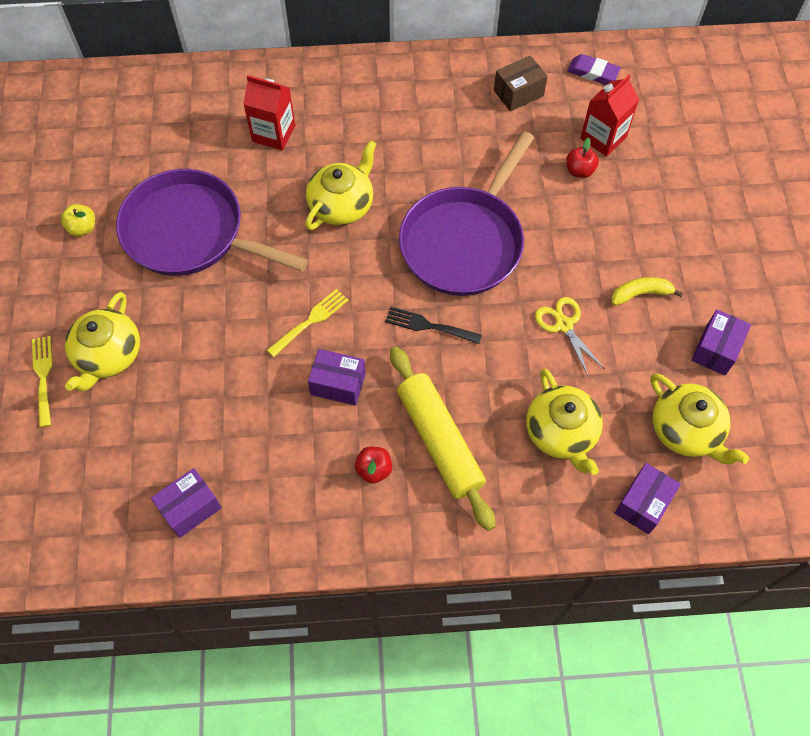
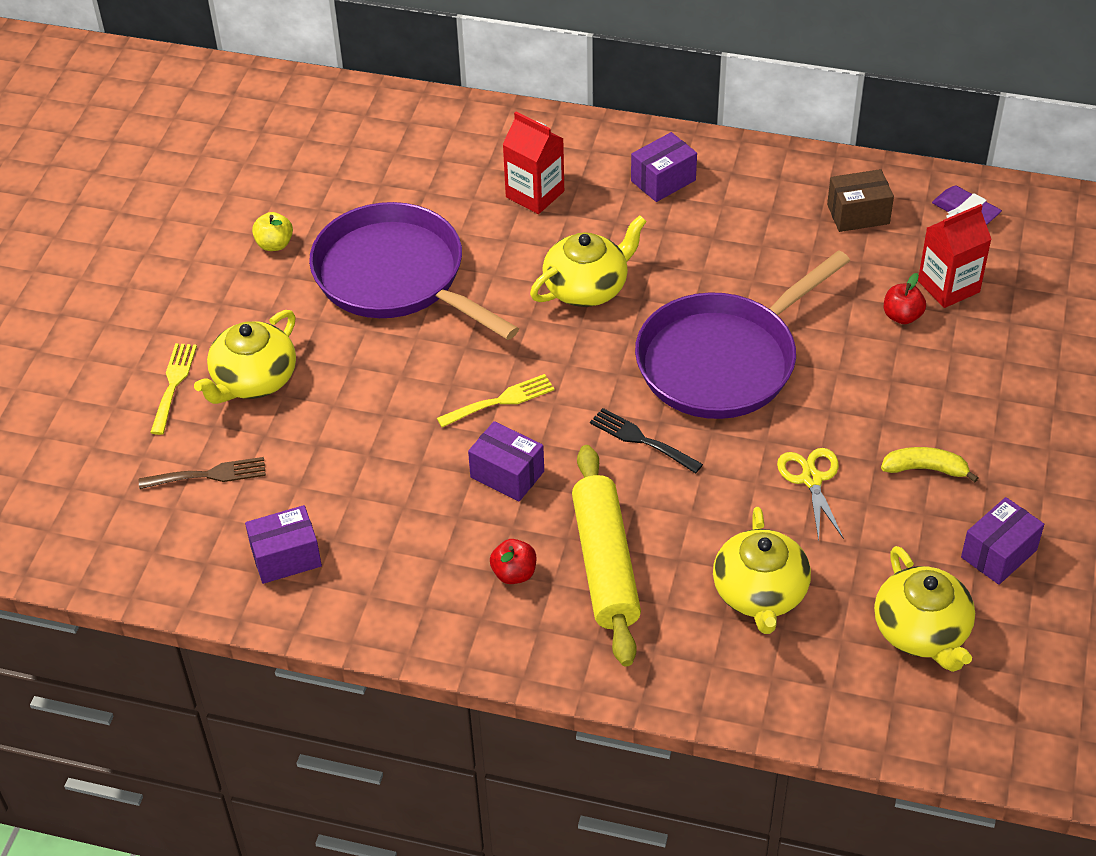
camera: 20 degrees right, 15 degrees down
(101, 451) = (209, 475): none -> brown fork
(643, 504) = (832, 696): purple box -> purple box (663, 180)

